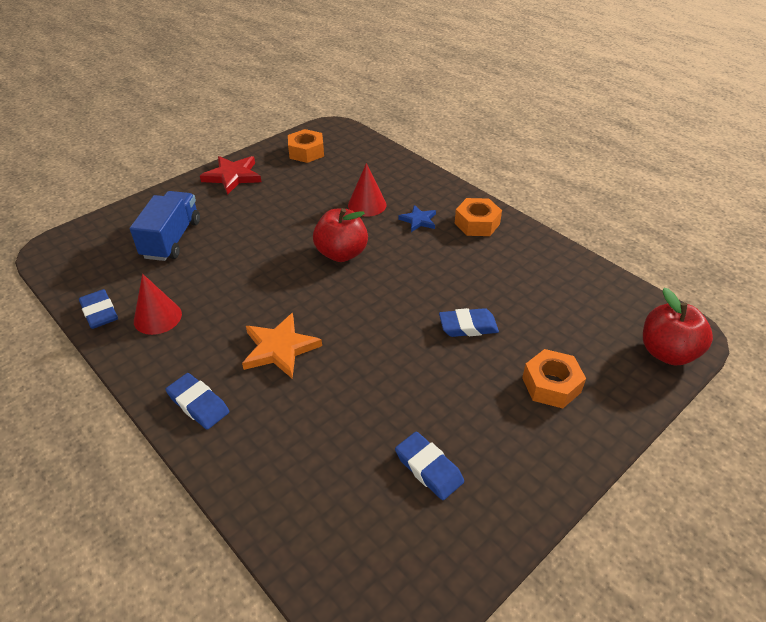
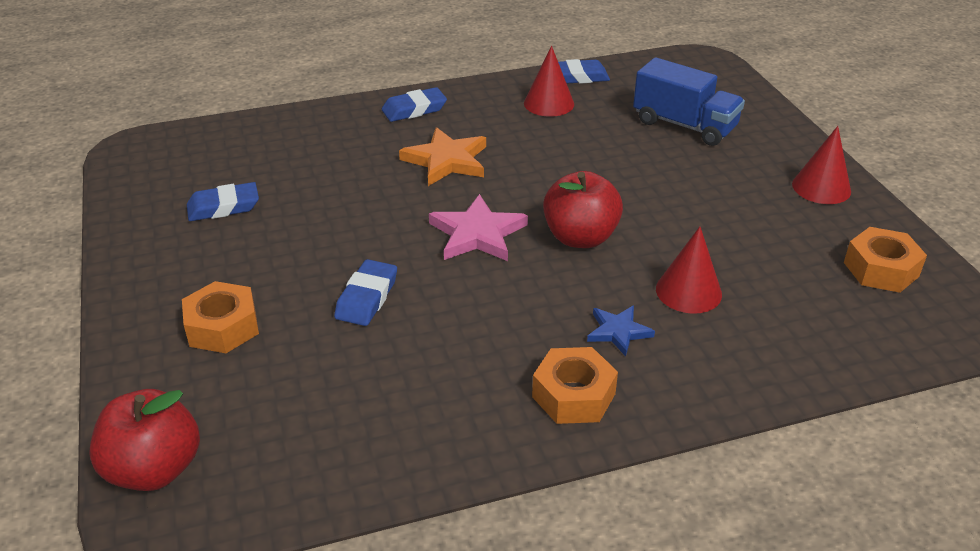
camera: 115 degrees right, 5 degrees down
(232, 176) = (821, 187): red star -> red cone
(366, 299) = (477, 234): none -> pink star

